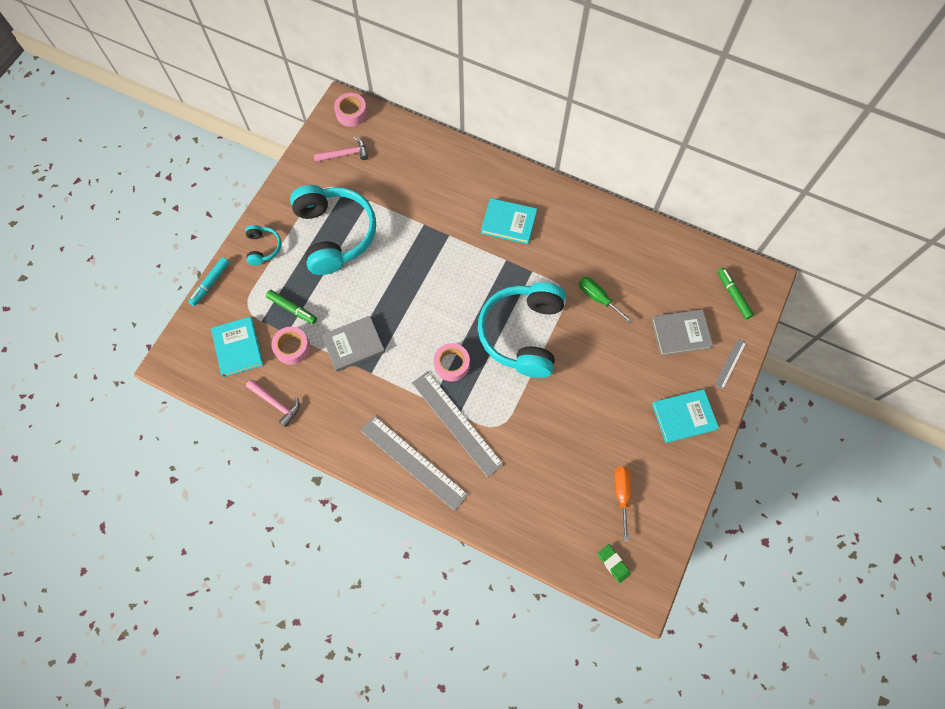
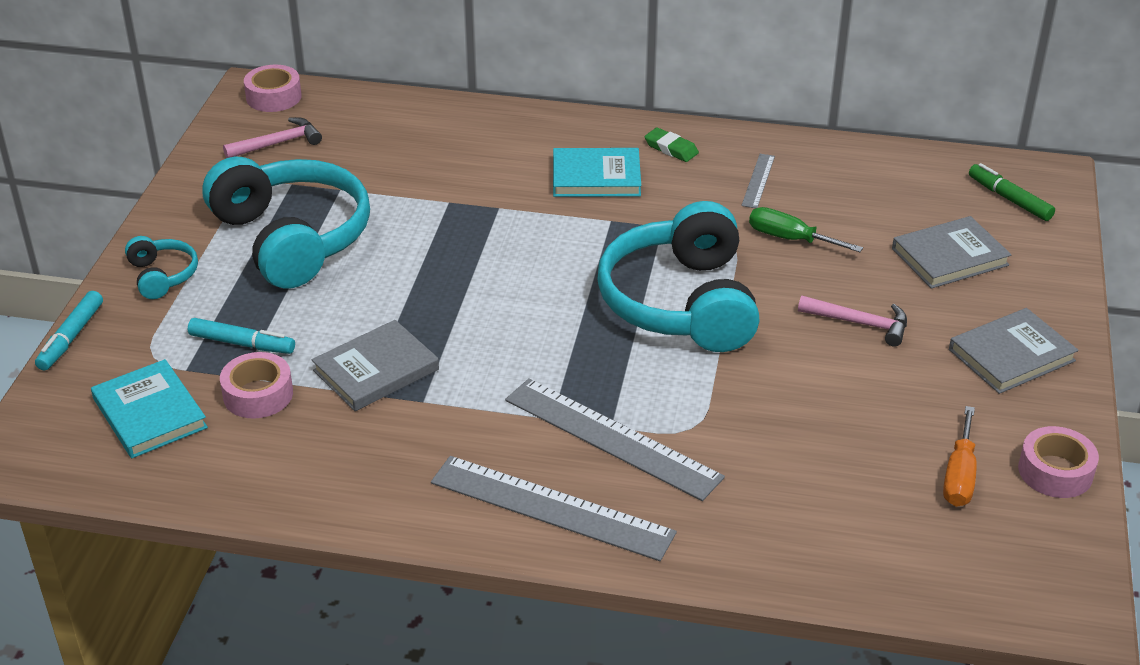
camera: 15 degrees left, 30 degrees down
(276, 403) = (249, 476): pink hammer -> pink hammer (860, 323)
(292, 309) = (242, 343): green marker -> turquoise marker
(452, 364) = (570, 363): pink tape -> pink tape (1055, 471)
(613, 563) = (995, 575): green eraser -> green eraser (671, 148)
(621, 494) = (959, 476): orange screwdriver -> orange screwdriver turned 150 degrees counterclockwise
(683, 416) = (1011, 355): turquoise book -> grey book
(730, 363) = (1051, 277): grey ruler -> grey ruler (758, 180)

